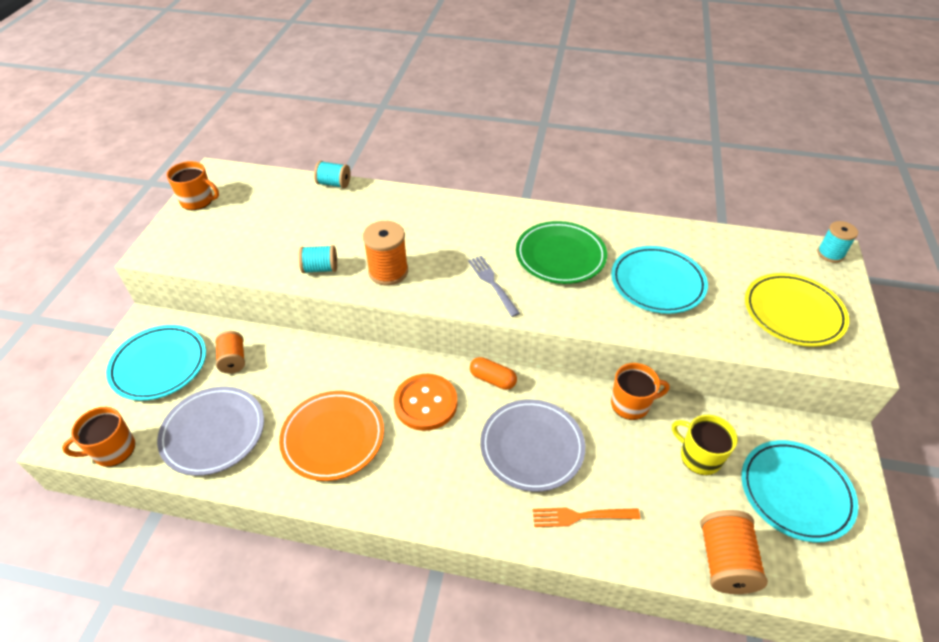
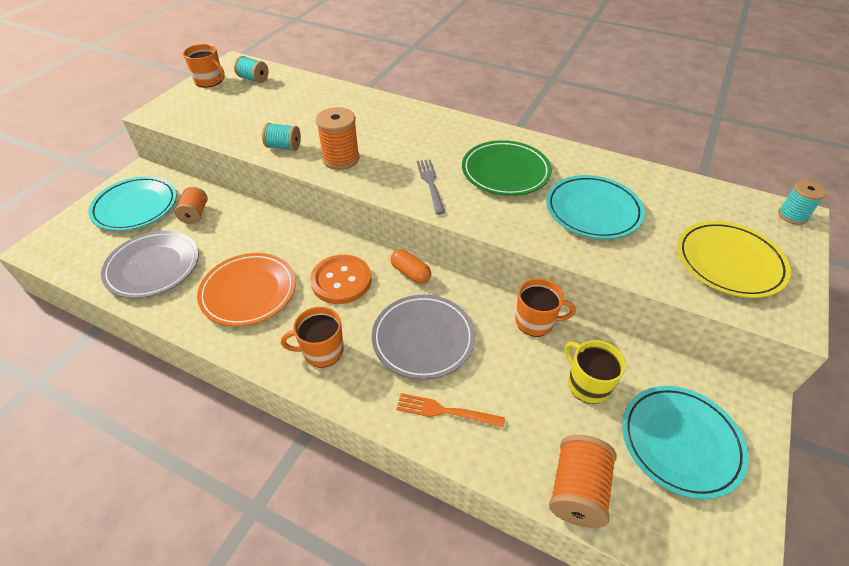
camera: 15 degrees right, 0 degrees up
(113, 450) = (70, 264): orange mug -> orange mug (322, 351)
(334, 184) = (327, 84): turquoise spool -> turquoise spool (253, 79)

